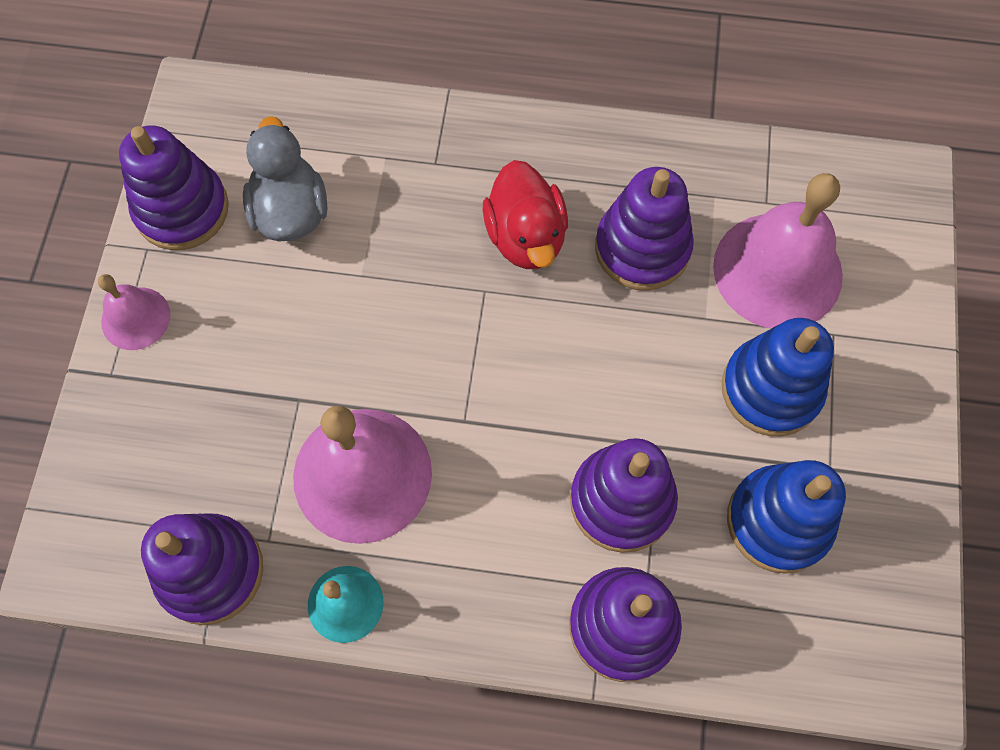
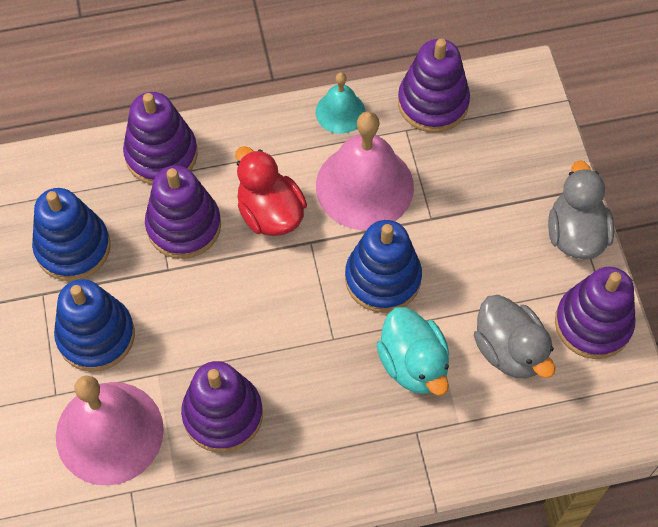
camera: 160 degrees right, 5 degrees down
(135, 318) = (575, 234): pink bell -> grey duck
(395, 342) = (383, 278): none -> blue stacking toy
(405, 232) = (413, 364): none -> turquoise duck
(526, 237) = (318, 392): red duck -> red duck (270, 213)

